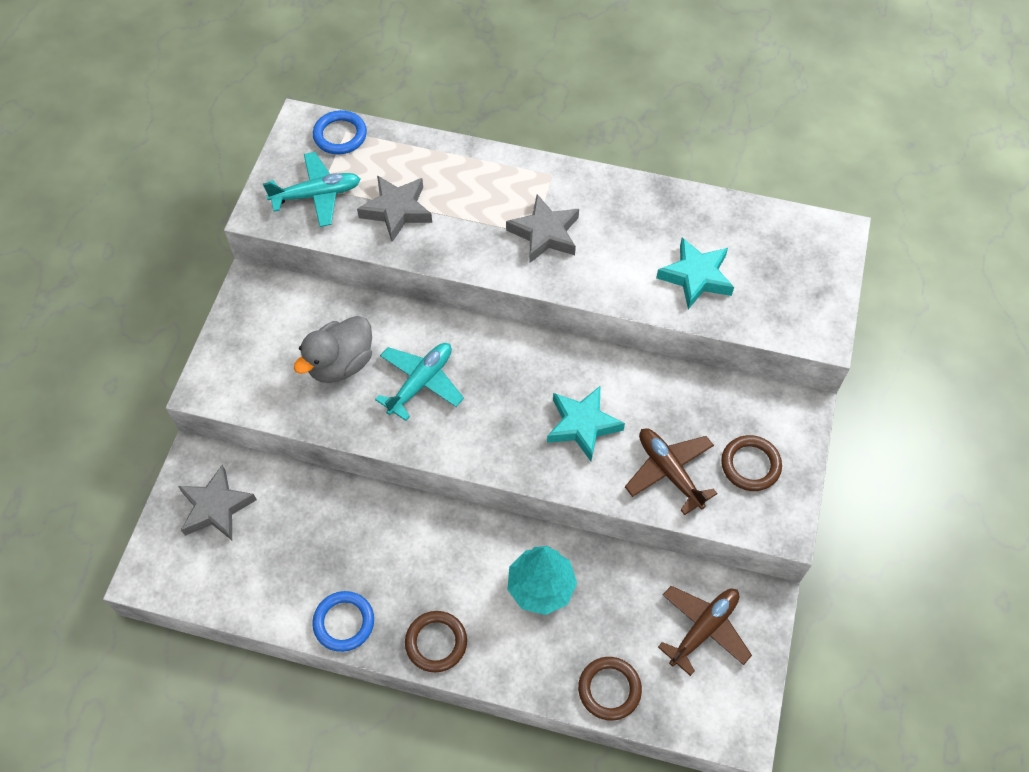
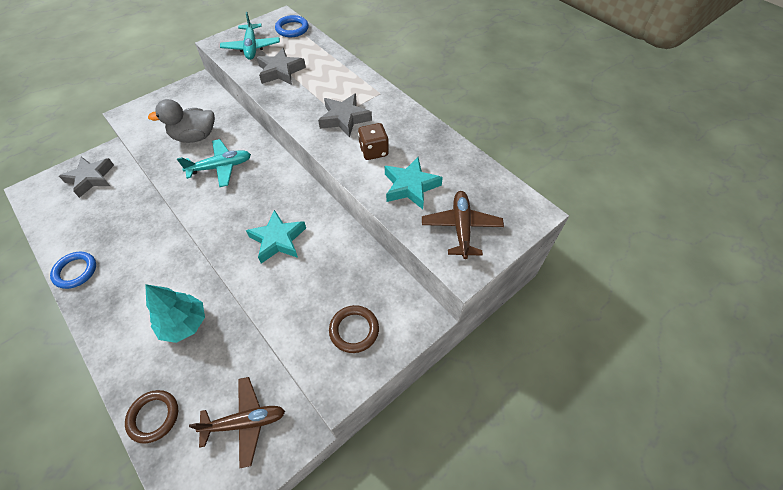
camera: 35 degrees right, 5 degrees down
(317, 195) = (251, 47): turquoise plane -> turquoise plane turned 60 degrees clockwise
(436, 642) = (102, 315): brown ring -> none
(618, 257) = (373, 151): none -> brown dice
(669, 472) = (299, 300): brown plane -> brown plane (461, 228)

